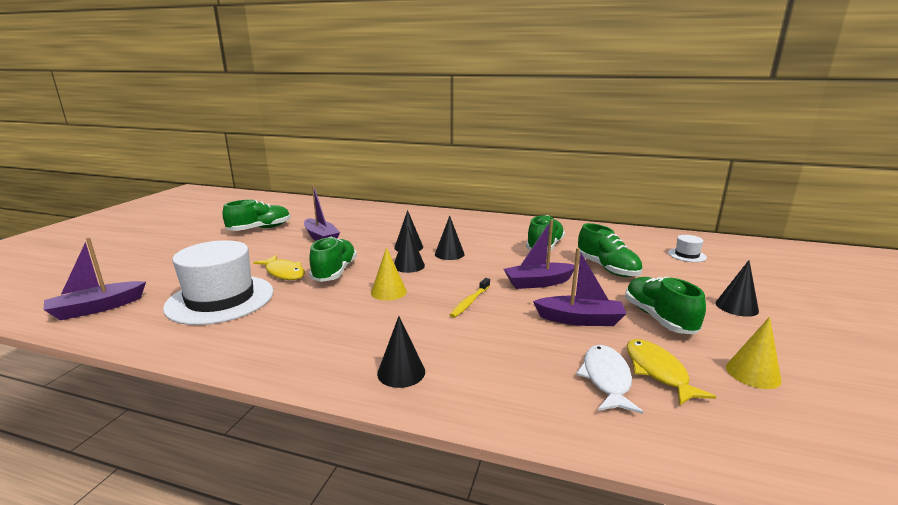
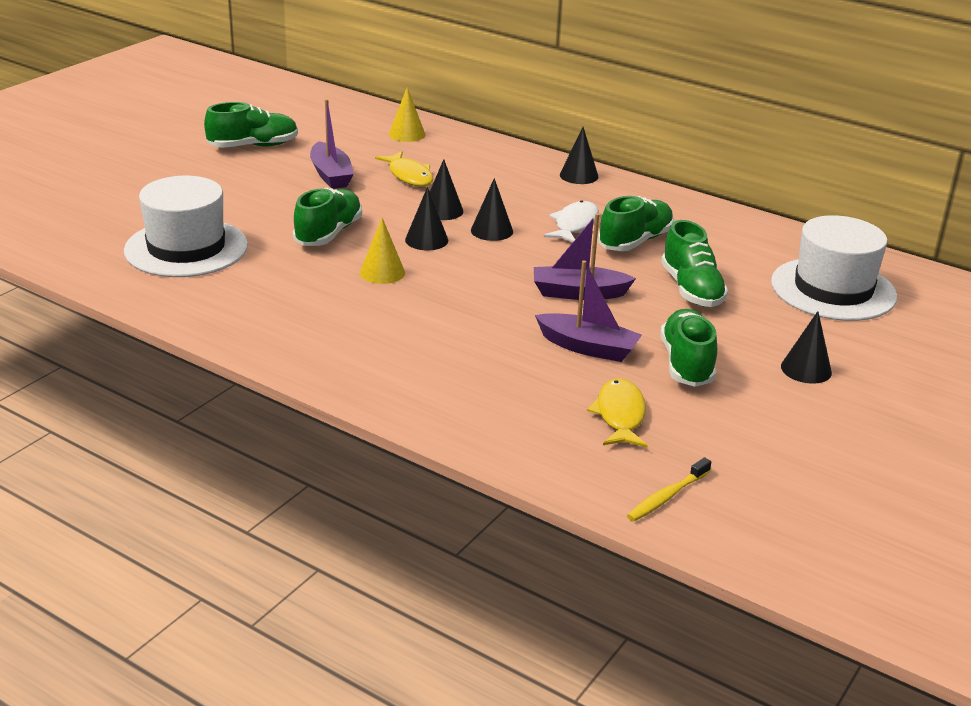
camera: 15 degrees right, 10 degrees up
(97, 308) = (55, 236): purple boat -> none
(284, 273) = (266, 224): yellow fish -> yellow fish (409, 176)
(401, 372) = (350, 364): black cone -> black cone (579, 175)
(470, 302) = (472, 303): yellow toothbrush -> yellow toothbrush (667, 496)
(606, 379) = (557, 410): white fish -> white fish (574, 225)
(687, 255) = (833, 289): white hat -> white hat, size x2.32
(753, 373) = (724, 437): yellow cone -> yellow cone (407, 134)

